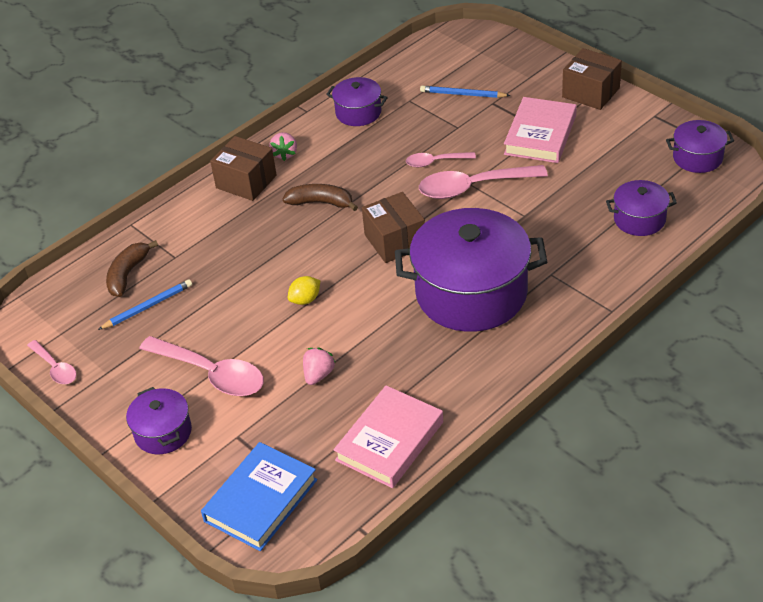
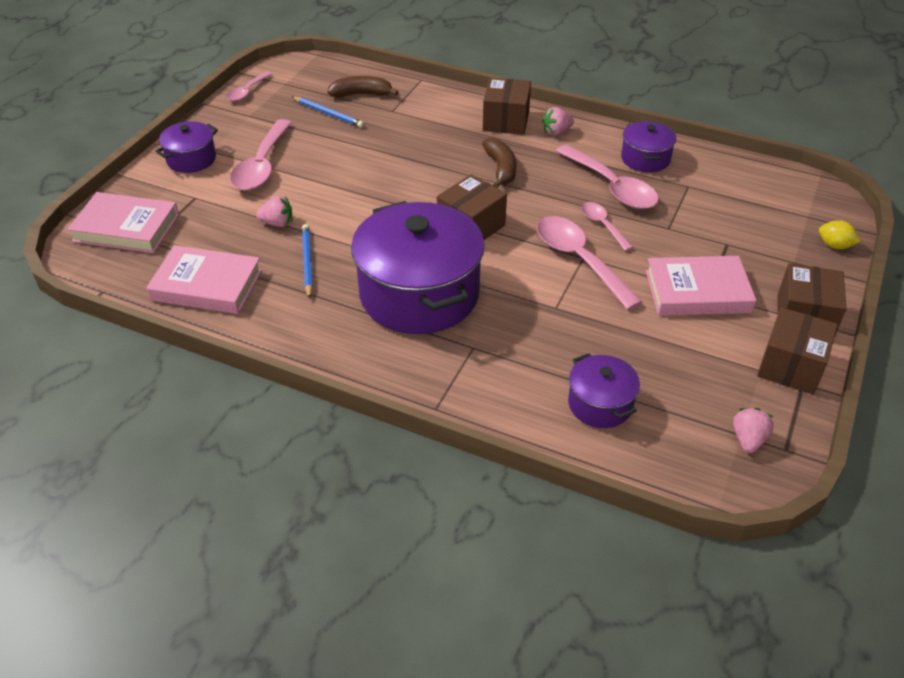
camera: 65 degrees right, 0 degrees up
(260, 500) = (126, 228): blue book -> pink book
(305, 300) = (368, 192): yellow lemon -> yellow lemon (834, 245)
(386, 143) = (612, 187): none -> pink spoon
(463, 94) = (725, 219): blue pencil -> blue pencil (307, 262)
(636, 115) = (791, 366): none -> brown box
(697, 158) = (748, 439): purple pot -> pink strawberry

